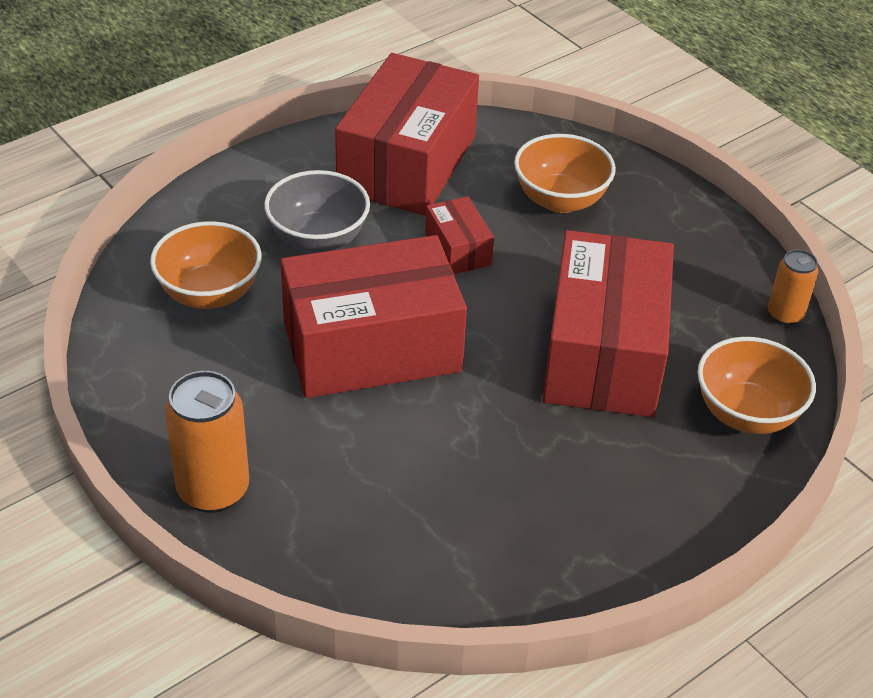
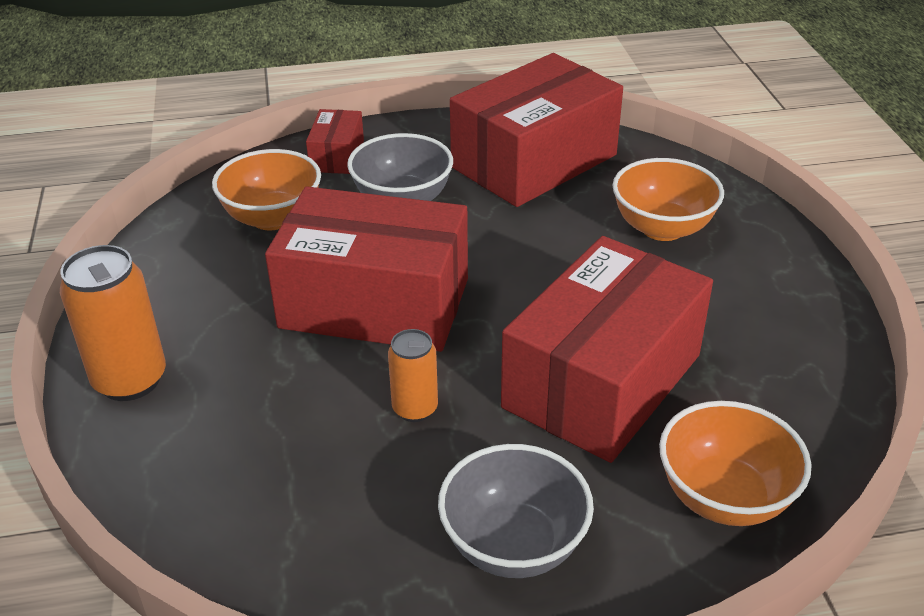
camera: 30 degrees right, 5 degrees down
(458, 249) = (525, 243): red box -> red box (337, 156)
(628, 505) = (514, 545): none -> grey bowl
(785, 315) = (844, 407): orange can -> orange can (415, 409)

